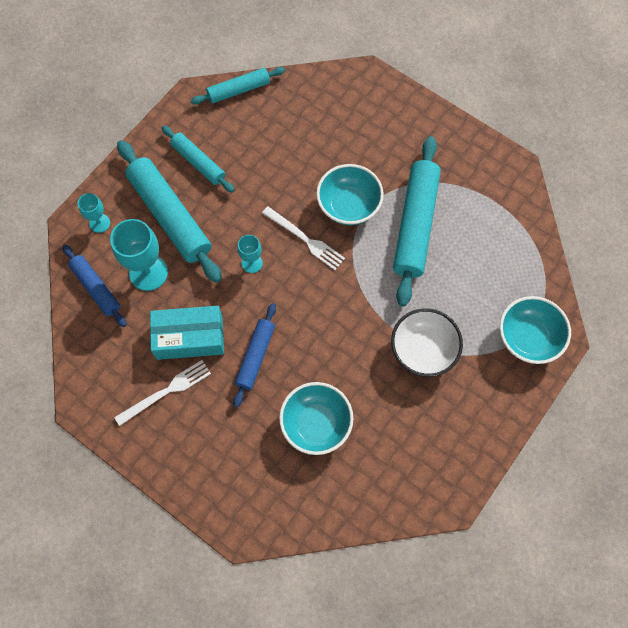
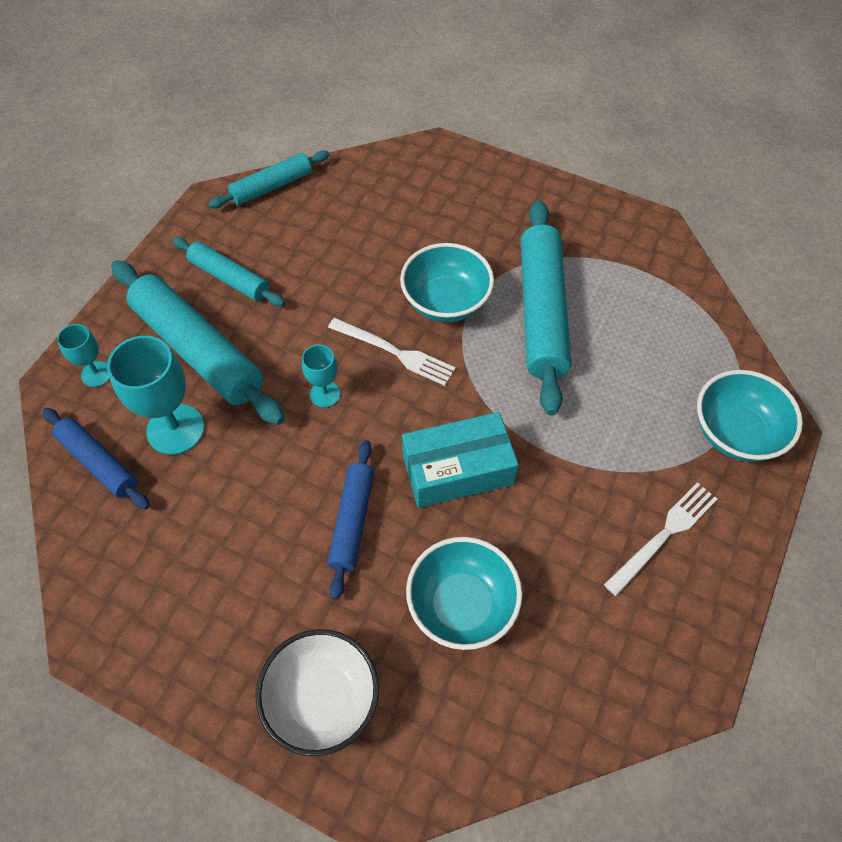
camera: 10 degrees left, 10 degrees down
(166, 391) = (223, 595): white fork -> white fork (664, 535)
(189, 337) = (248, 510): turquoise box -> turquoise box (457, 470)
(423, 350) = (594, 473): white bowl -> white bowl (322, 700)

